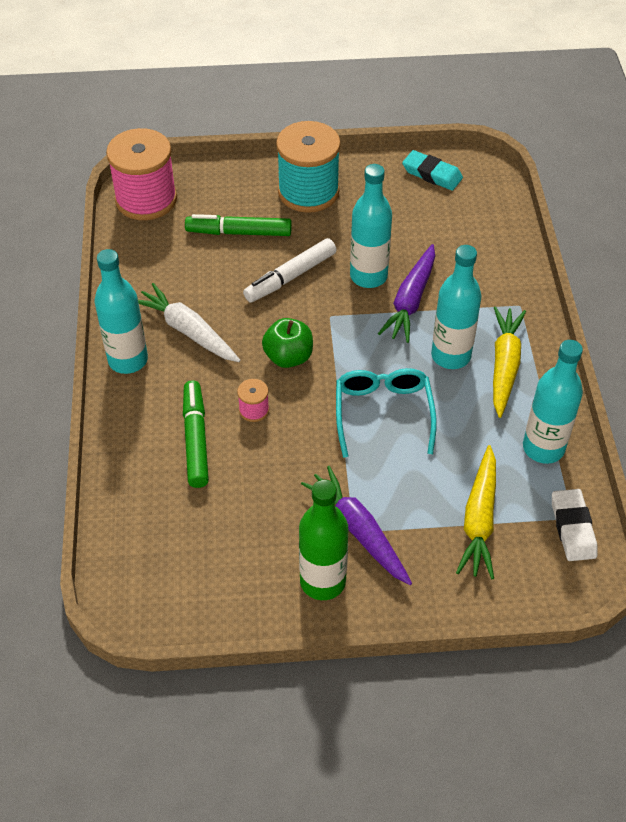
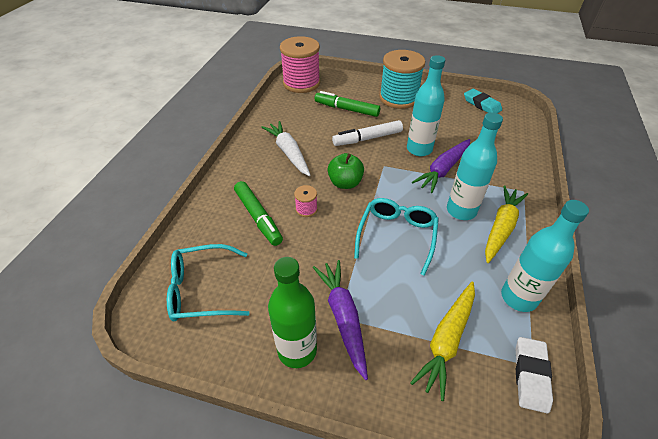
camera: 20 degrees right, 5 degrees down
(128, 360) = (243, 160): turquoise bottle -> none
(175, 552) = (201, 290): none -> turquoise glasses
(195, 439) = (258, 217): green marker -> green marker turned 135 degrees clockwise

